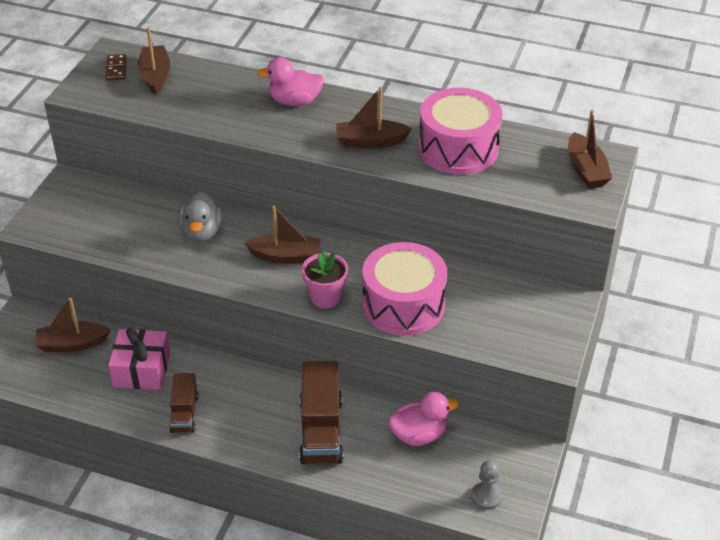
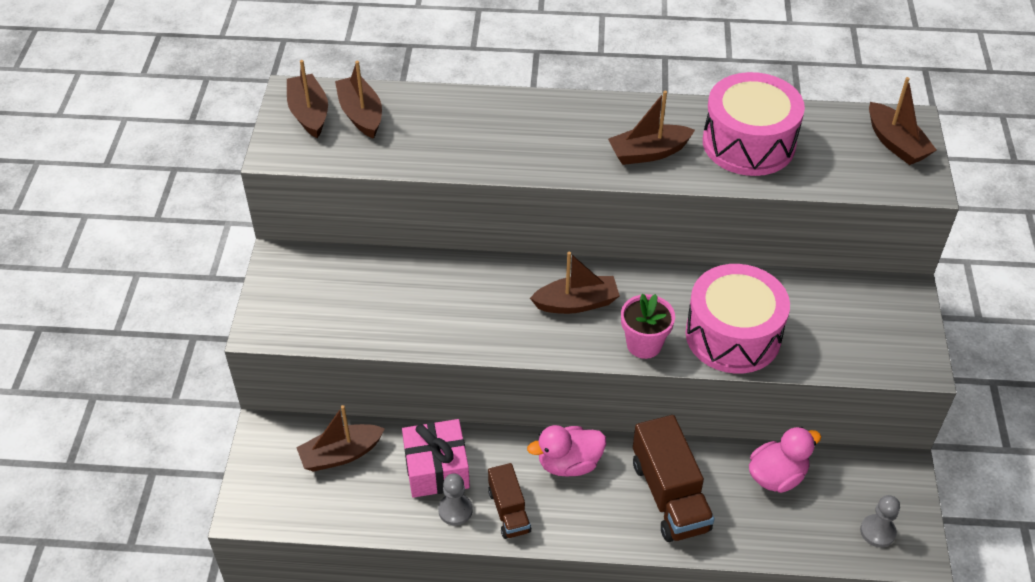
camera: 15 degrees left, 5 degrees up
(116, 69) = (309, 113): brown domino -> brown boat
(142, 403) = (455, 510): none -> grey pawn
(201, 232) = (467, 293): grey duck -> none
(295, 101) = (539, 118): pink duck -> pink duck (569, 463)

